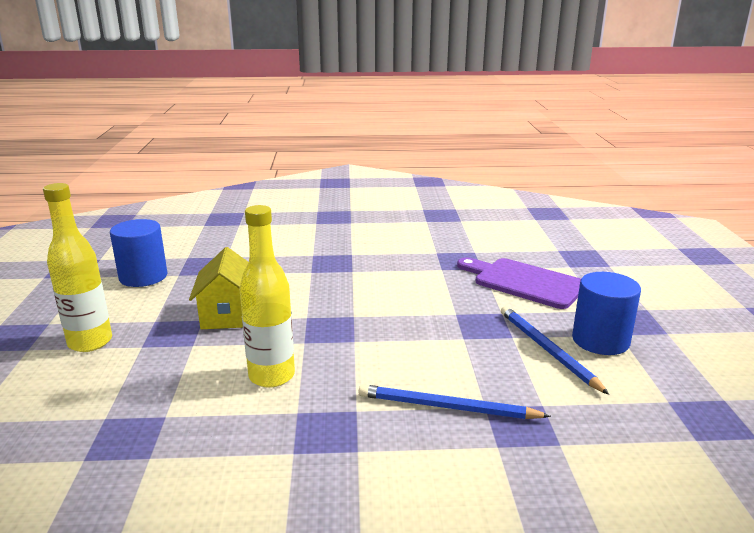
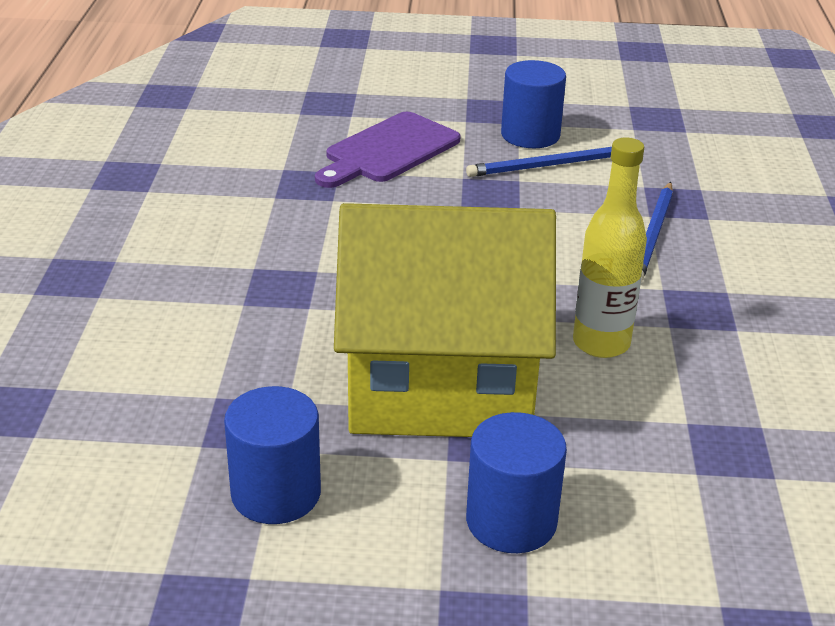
camera: 85 degrees left, 10 degrees up
(90, 342) = (511, 521): yellow bottle -> blue cylinder
(229, 315) = (439, 384): yellow house -> yellow house, size x2.14

